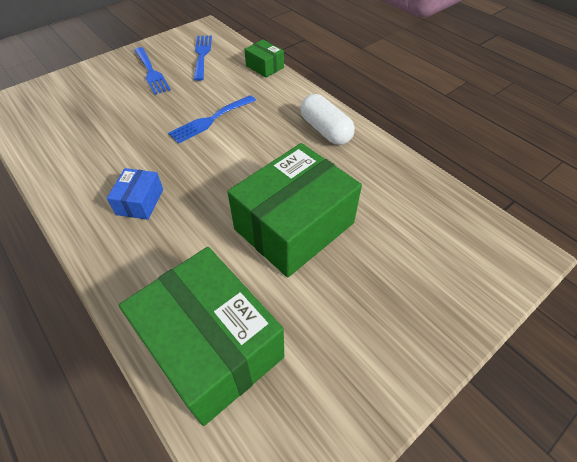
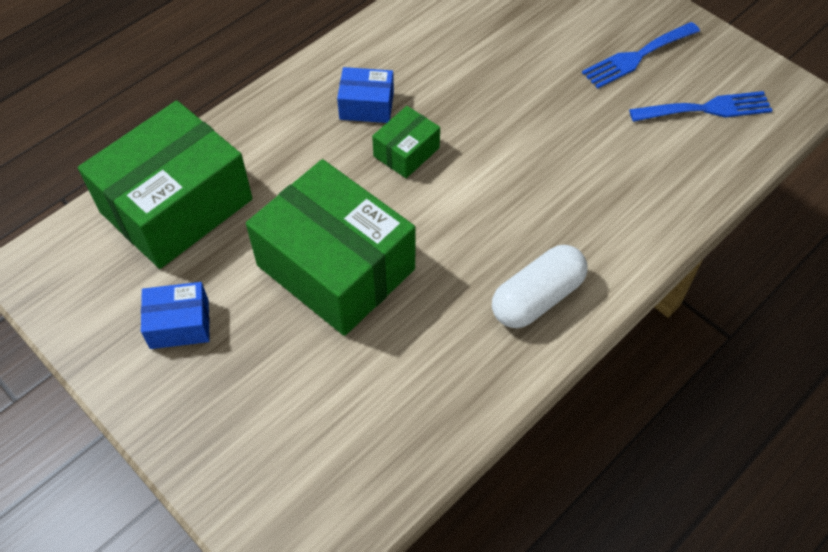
camera: 85 degrees right, 5 degrees up
(210, 120) = (534, 147): blue fork -> none
(264, 67) = (697, 199): green box -> green box (406, 152)
(343, 336) = (179, 324): none -> blue box

